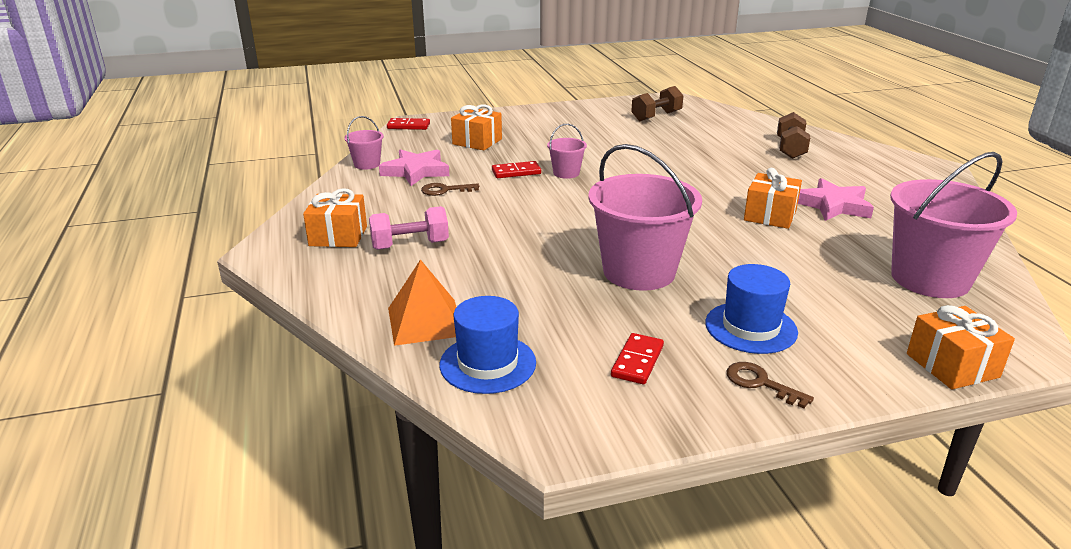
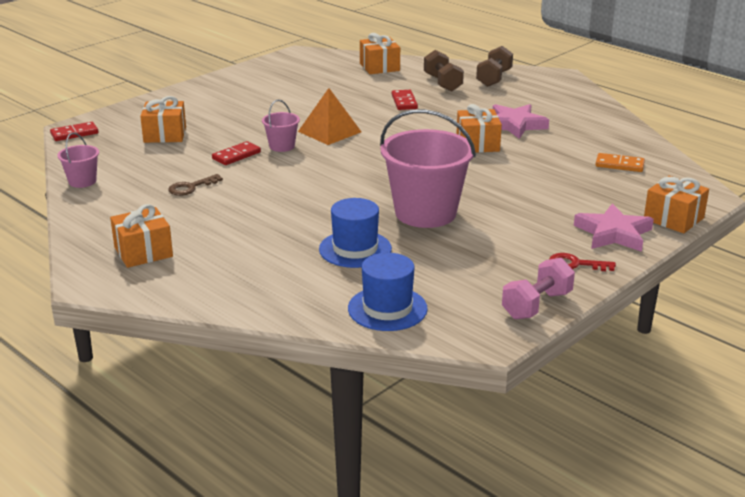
camera: 30 degrees left, 0 degrees up
(410, 245) = (219, 242): pink dumbbell -> pink dumbbell (536, 305)
(416, 171) = (141, 177): pink star -> pink star (613, 233)
(425, 321) = (306, 295): orange pyramid -> orange pyramid (329, 131)
(637, 361) = (487, 275): red domino -> red domino (404, 102)
(656, 116) = (304, 75): brown dumbbell -> brown dumbbell (494, 78)
(738, 123) = (379, 67): none -> orange gift
(751, 327) = (538, 230): blue hat -> blue hat (355, 249)
(761, 383) = (576, 264): brown key -> red key
(930, 279) = (619, 165): pink bucket -> orange domino

